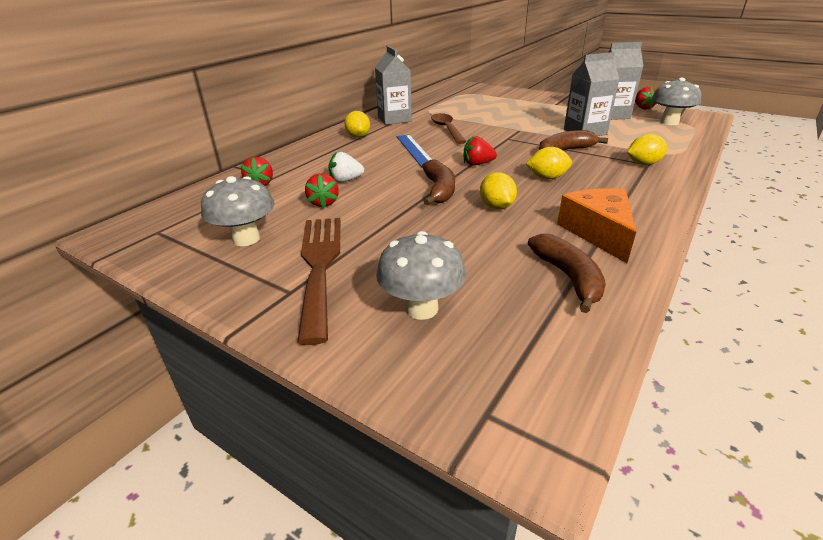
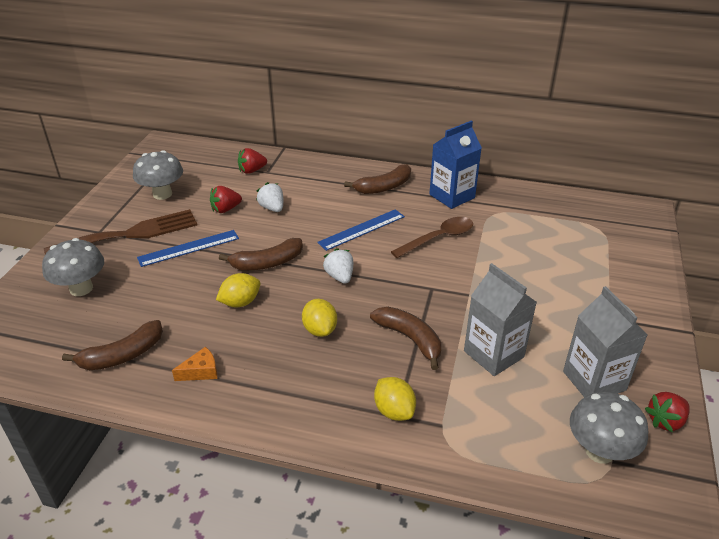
camera: 70 degrees right, 5 degrees up
(358, 136) = (383, 187): yellow lemon -> brown banana
(383, 228) = (189, 248): none -> blue ruler
(394, 119) = (452, 196): grey carton -> blue carton
(477, 164) = (340, 276): red strawberry -> white strawberry
(598, 232) = (201, 371): orange cheese -> orange cheese, size x0.51

